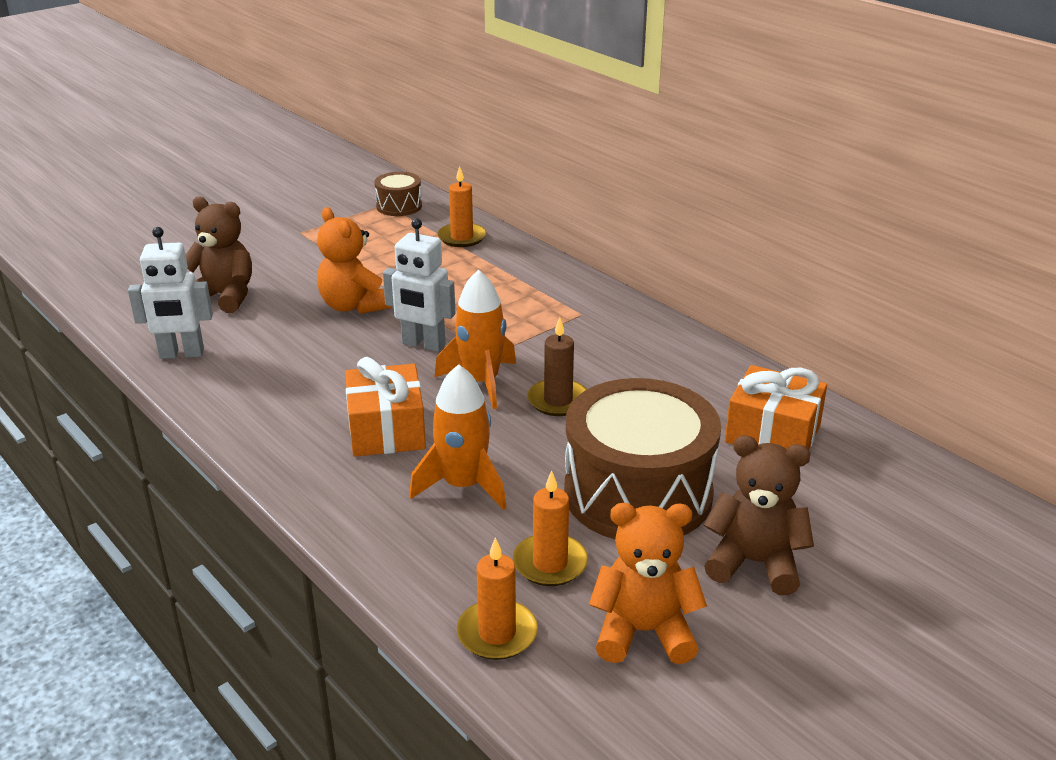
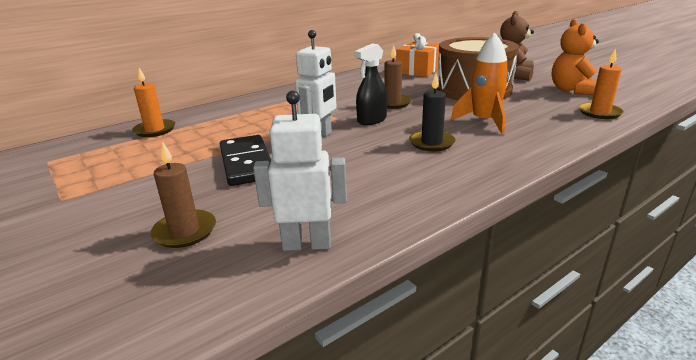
camera: 85 degrees left, 5 degrees down
(181, 354) = (307, 244): white robot -> white robot turned 90 degrees counterclockwise
(224, 296) = (185, 231): brown teddy bear -> brown candle
(354, 306) = (246, 163): orange teddy bear -> black domino
(386, 430) = (431, 143): orange gift -> black candle
(399, 206) = (61, 155): brown drum -> none
(481, 382) = (371, 120): orange rocket -> black spray bottle
(550, 563) = (539, 104): orange candle -> none

